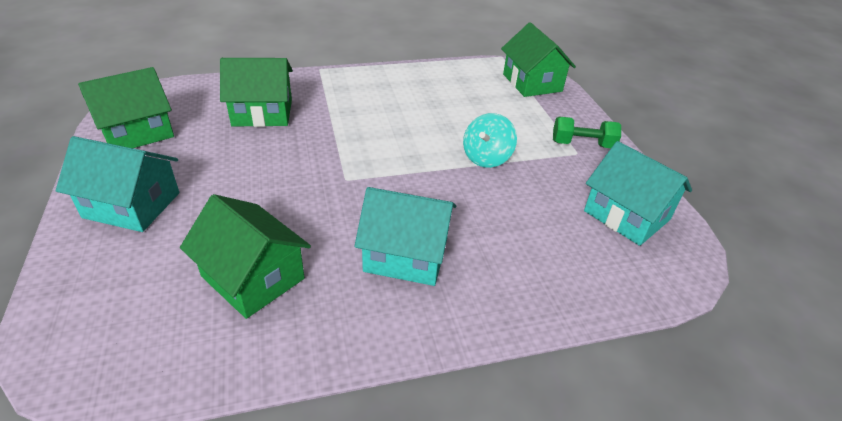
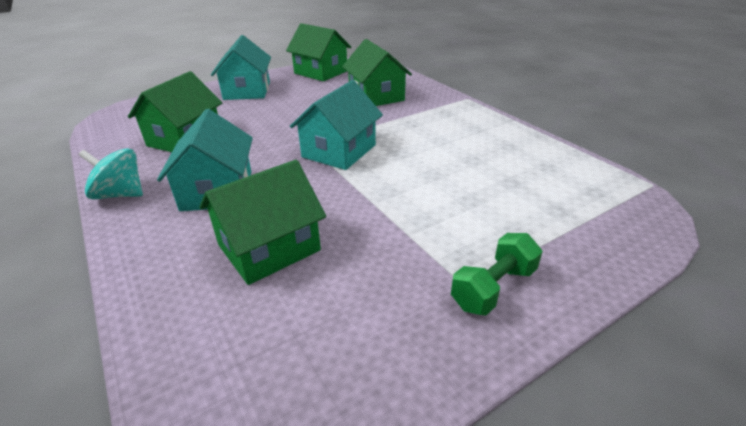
camera: 75 degrees right, 5 degrees down
(486, 158) = (394, 209): turquoise spinning top -> turquoise spinning top (120, 194)
(532, 83) = (614, 219): green house -> green house (269, 248)
(582, 144) = (493, 288): green dumbbell -> green dumbbell turned 60 degrees clockwise
(626, 215) = (338, 353): turquoise house -> turquoise house (339, 151)

